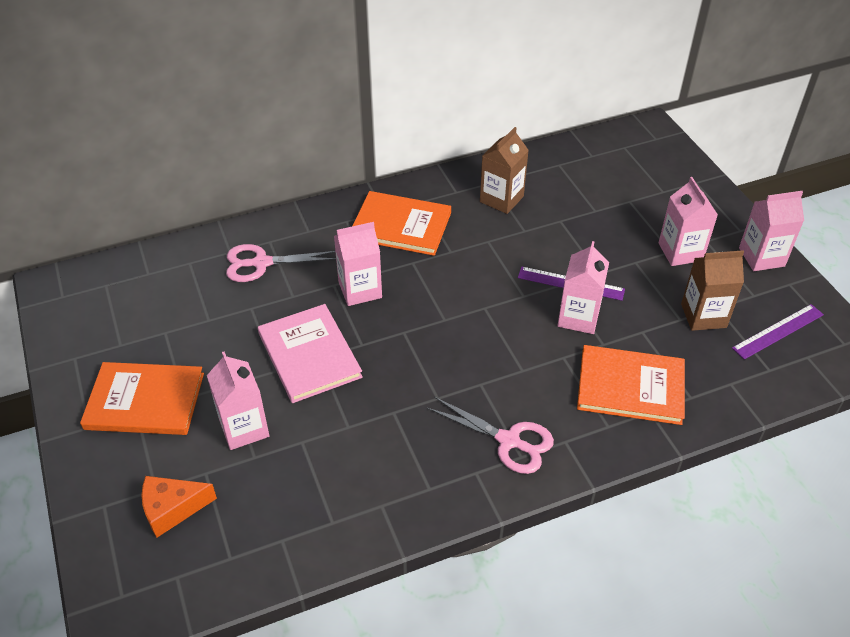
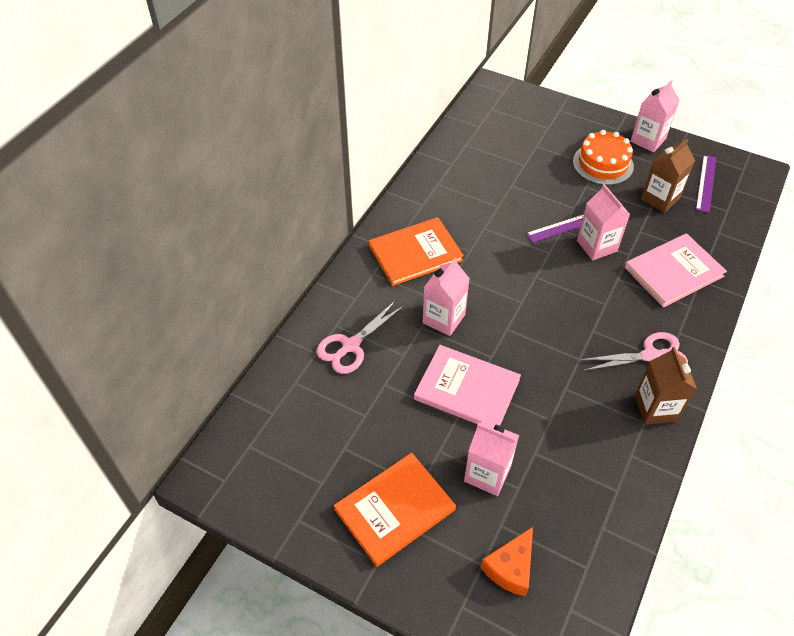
camera: 40 degrees left, 5 degrees up
(501, 199) = (458, 192): brown carton -> brown carton (655, 408)
(630, 387) = (673, 272): orange book -> pink book
(680, 252) = (603, 164): pink carton -> orange cake

